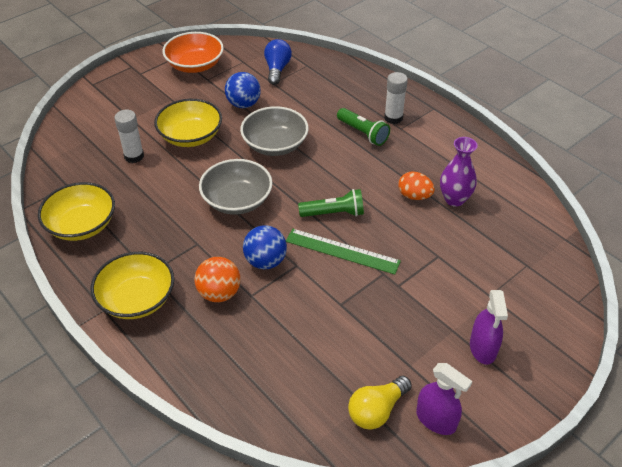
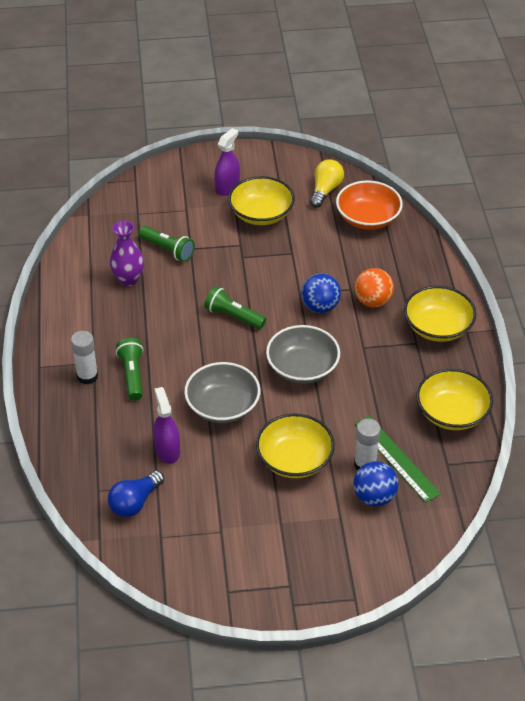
camera: 145 degrees left, 0 degrees up
(195, 65) = (218, 562): orange bowl -> orange bowl (368, 218)
(243, 104) = (211, 472): blue ball -> blue ball (374, 497)
(342, 251) = (256, 285): green ruler -> green ruler (396, 458)
(377, 410) = (325, 190): yellow light bulb -> yellow light bulb turned 60 degrees counterclockwise
(414, 196) = (155, 297): orange egg -> none
(414, 334) = (261, 214): none -> yellow bowl
(436, 420) = (295, 171): purple spray bottle -> purple spray bottle (167, 450)
(455, 243) = (168, 250): none -> green flashlight

